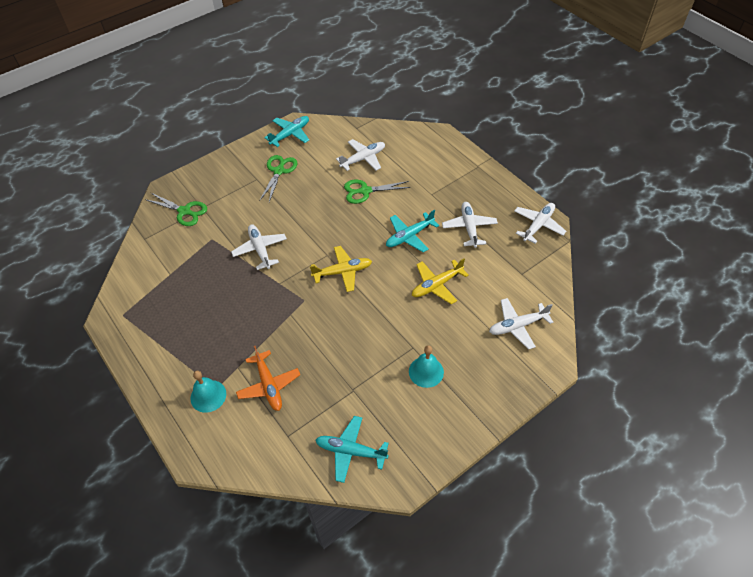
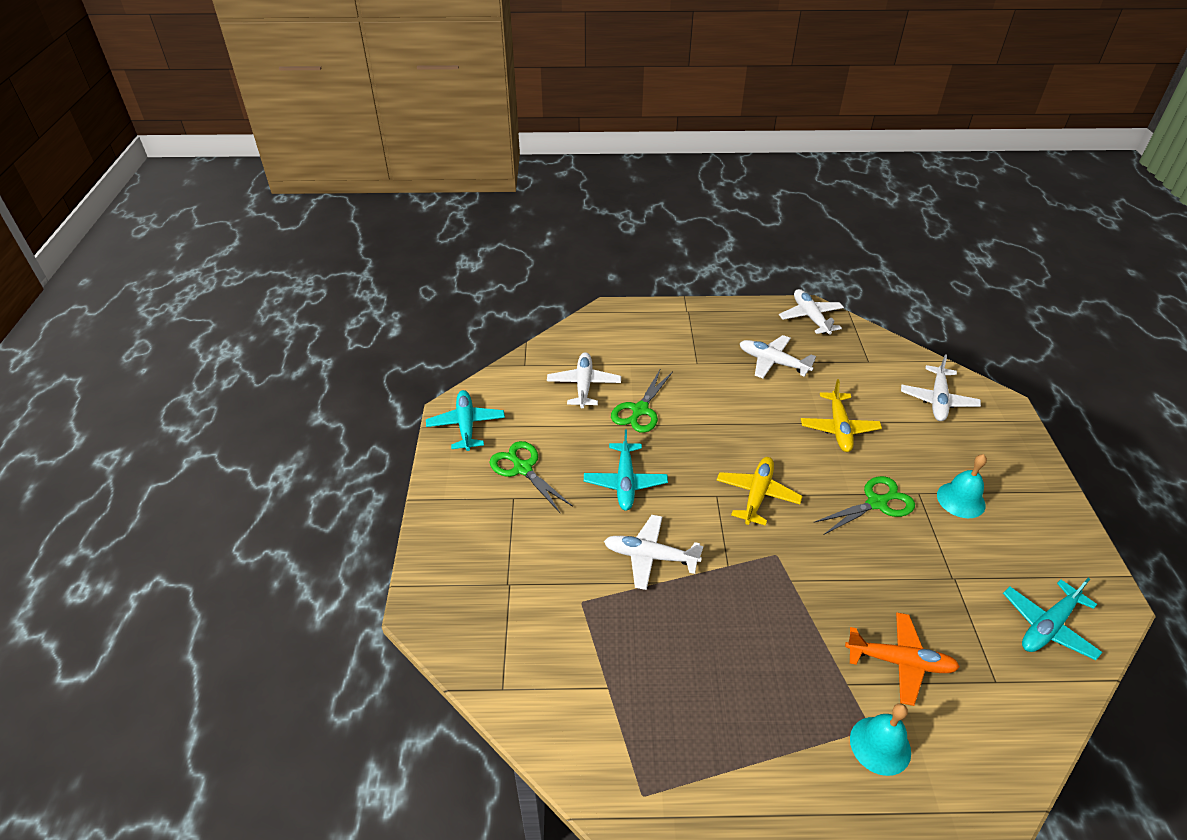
camera: 55 degrees left, 10 degrees down
(185, 211) = (494, 608): green scissors -> green scissors (877, 503)
(409, 236) = (747, 411): turquoise plane -> turquoise plane (625, 482)

